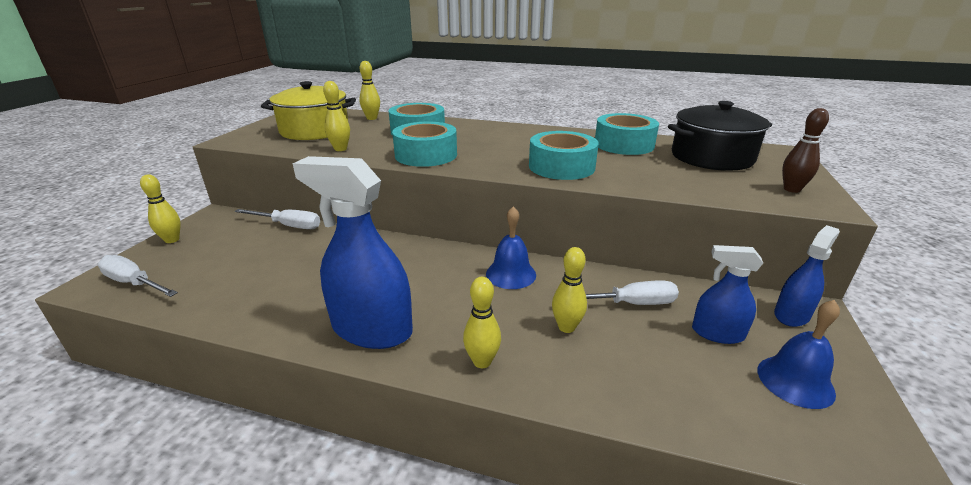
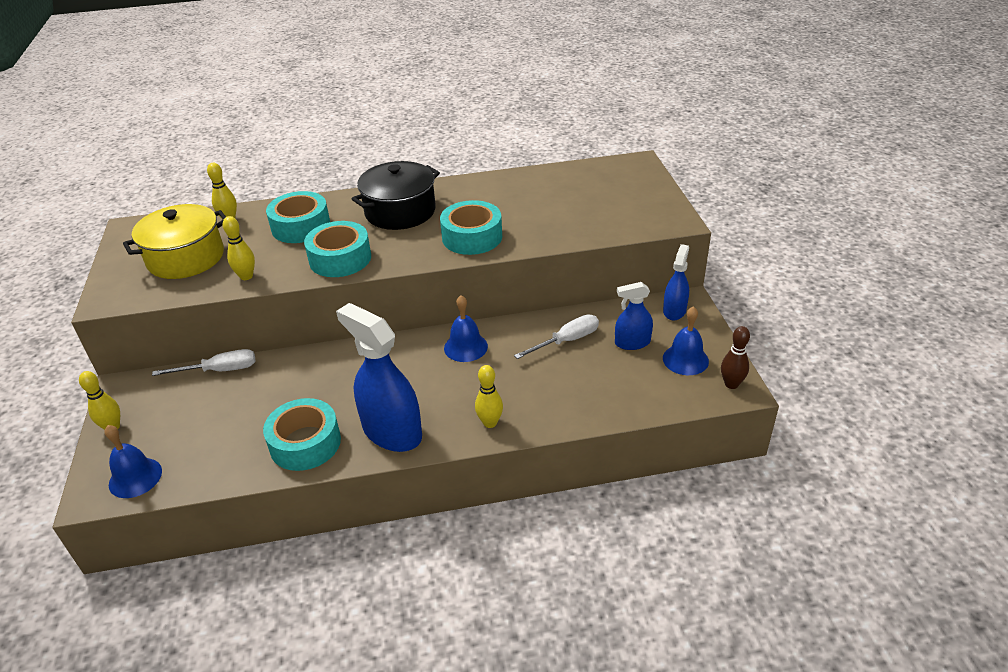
camera: 25 degrees left, 10 degrees up
(134, 283) = (135, 477): white screwdriver -> blue bell
(371, 329) = (392, 432): blue spray bottle -> blue spray bottle turned 45 degrees clockwise
(566, 327) = (532, 376): yellow bowling pin -> none
(624, 144) = (508, 190): turquoise tape -> turquoise tape (305, 443)
(711, 157) = (586, 187): black pot -> black pot (400, 211)
(791, 189) = (653, 211): brown bowling pin -> brown bowling pin (731, 384)

